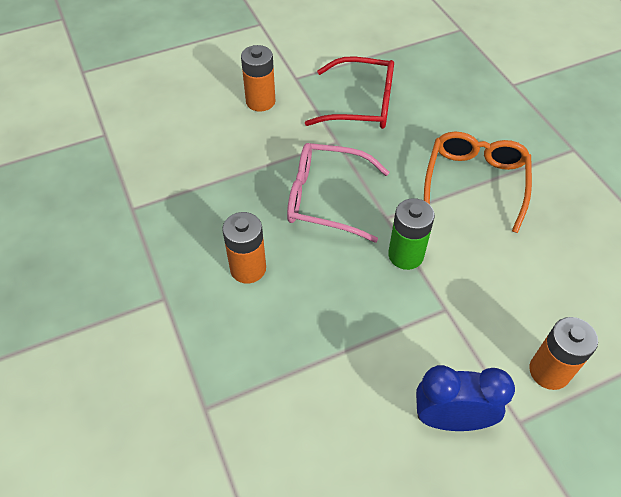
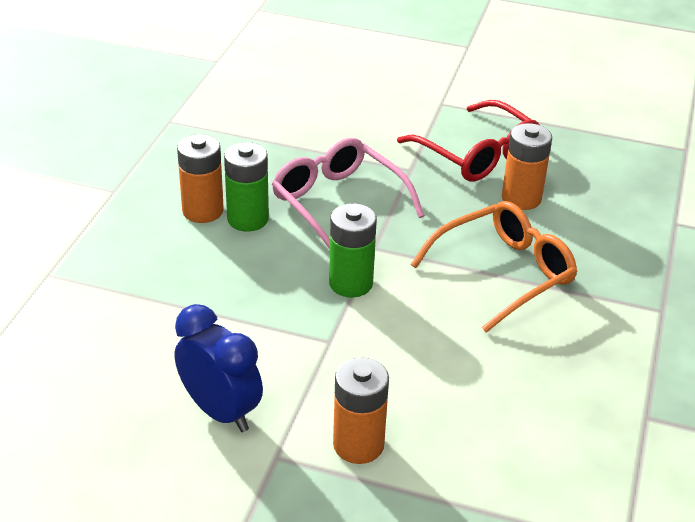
camera: 40 degrees right, 15 degrees down
(260, 101) = (381, 104): orange battery -> orange battery (521, 198)
(285, 253) = (248, 219): none -> green battery

